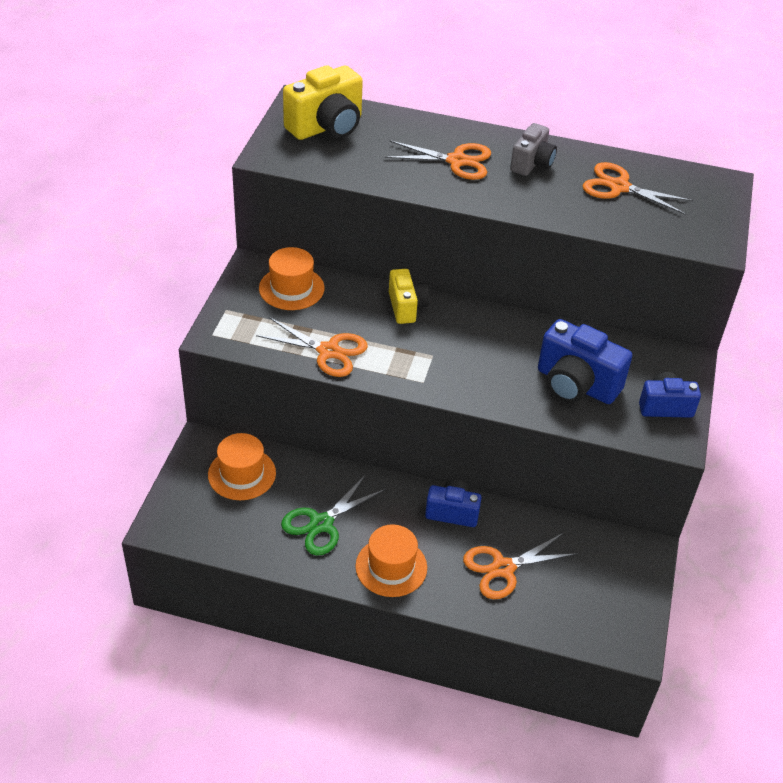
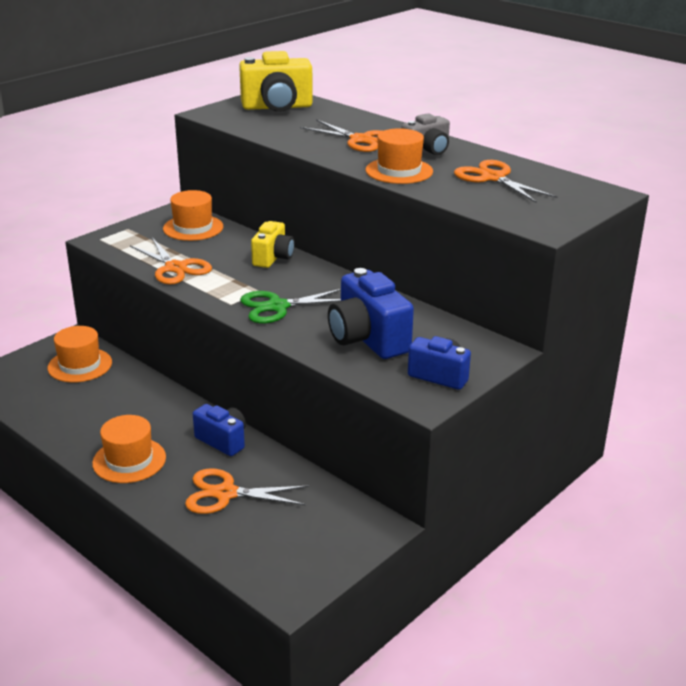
camera: 30 degrees right, 15 degrees down
(321, 523) = (105, 414): green scissors -> green scissors (278, 307)
(533, 200) = (399, 171): none -> orange hat

